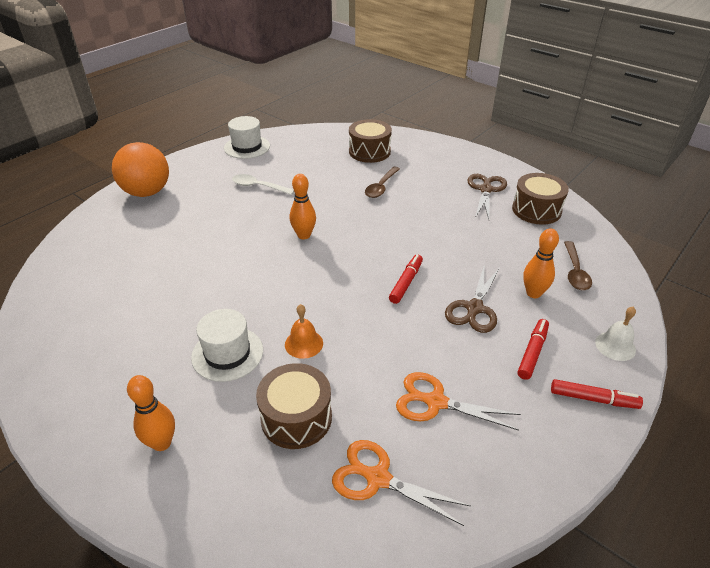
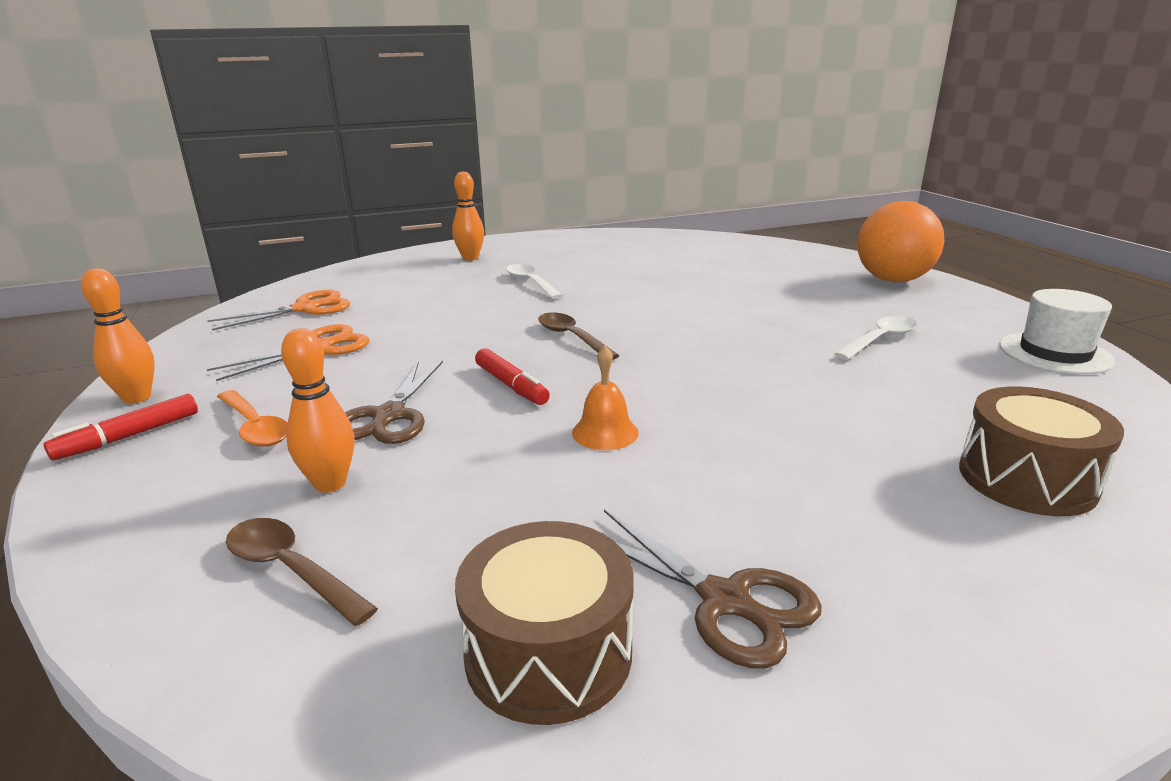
camera: 120 degrees right, 15 degrees down
(227, 353) = (531, 283): white hat -> white spoon
(296, 418) = (414, 294): brown drum -> none
(304, 235) = (704, 345): orange bowling pin -> orange bowling pin (137, 398)
(304, 343) = (495, 311): orange bell -> orange bell (605, 432)
(381, 187) = (825, 445): brown spoon -> brown spoon (572, 338)
(474, 308) = (389, 416): brown scissors -> brown scissors turned 135 degrees counterclockwise
(532, 352) = (254, 427): red marker -> orange spoon
(615, 346) = (122, 505): white bell -> none

